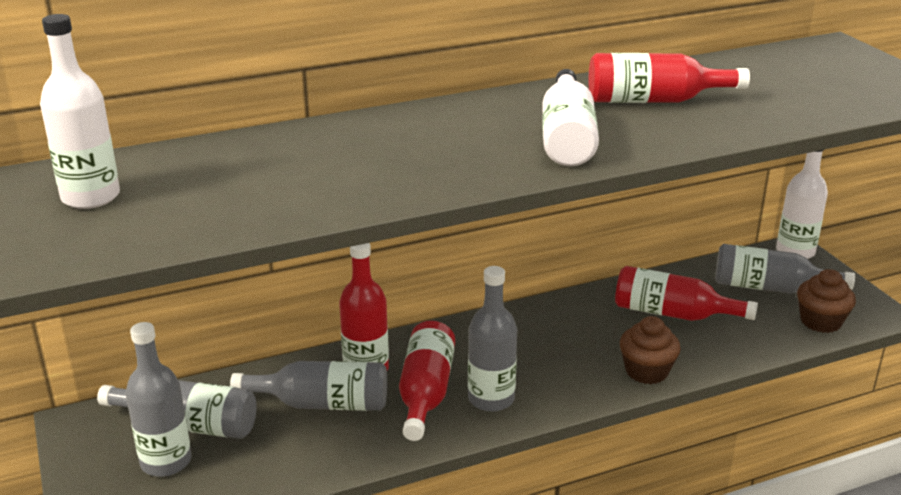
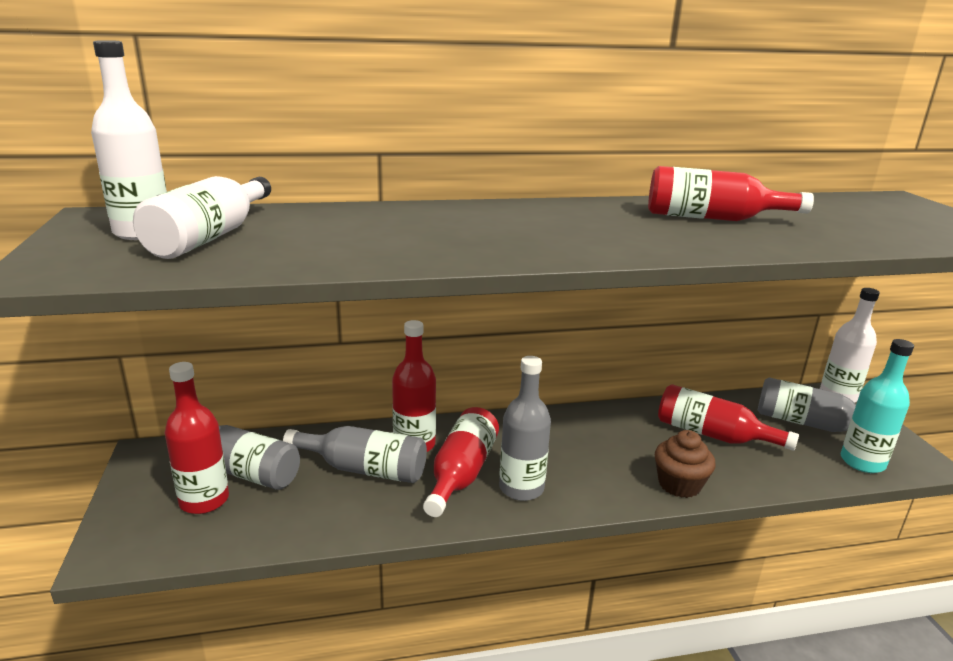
camera: 10 degrees right, 5 degrees down
(166, 461) = (204, 500): grey bottle -> red bottle
(567, 137) = (617, 235): white bottle -> white bottle (210, 237)
(820, 321) = (862, 462): brown cupcake -> turquoise bottle

